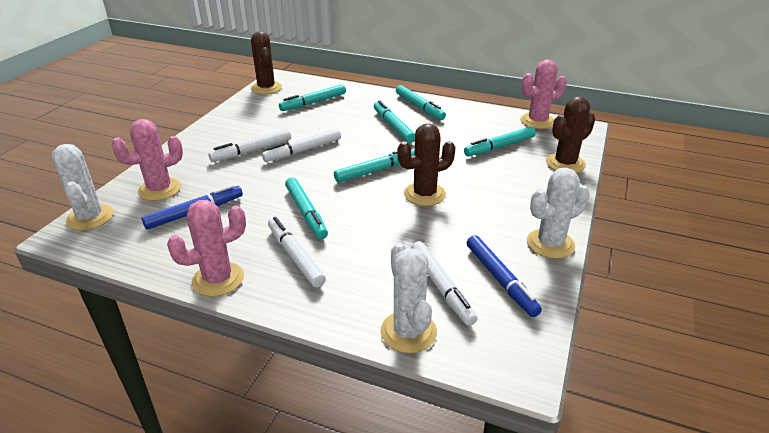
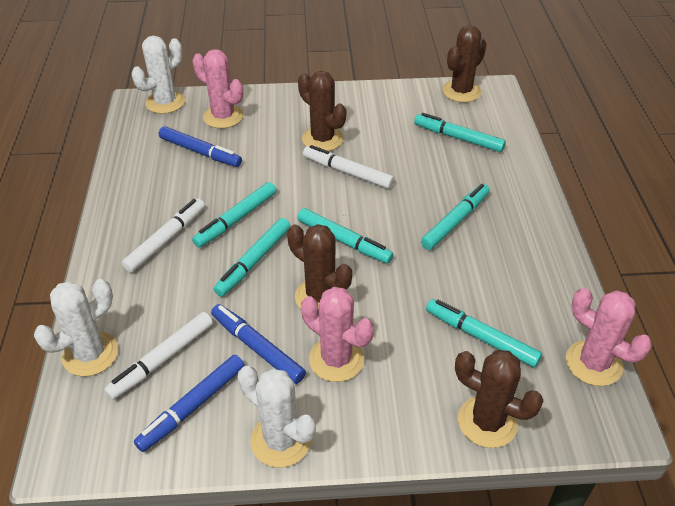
camera: 65 degrees right, 10 degrees up
(218, 279) = (117, 207): pink cactus -> pink cactus (336, 359)
(252, 151) = (322, 139): white marker -> brown cactus
(419, 107) = (526, 228): turquoise marker -> turquoise marker (254, 261)
(457, 234) = (257, 348): none -> blue marker

